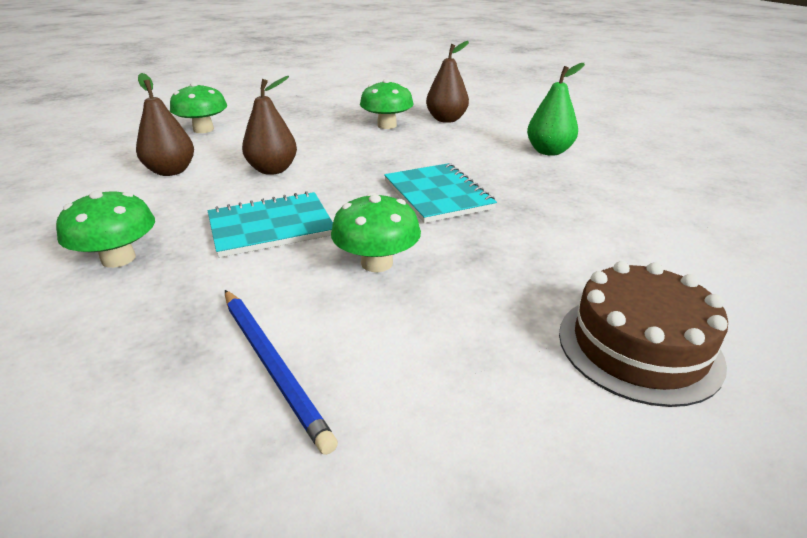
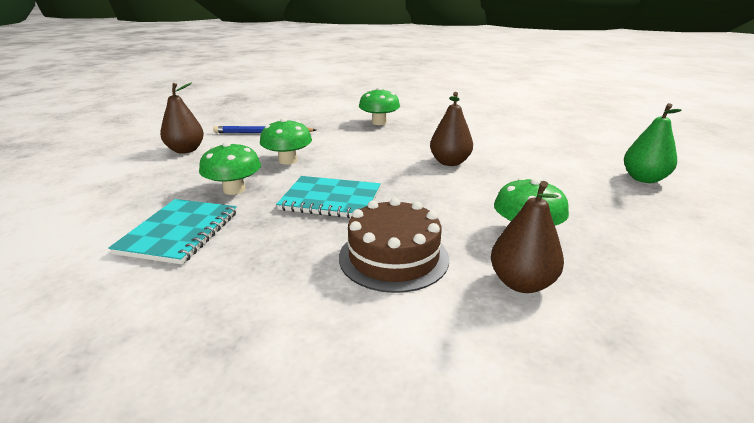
camera: 125 degrees right, 5 degrees down
(171, 171) = (480, 139): brown pear -> brown pear (186, 150)
(203, 129) = (571, 156): green mushroom -> green mushroom (234, 189)
(271, 226) = (365, 148): turquoise notebook -> turquoise notebook (179, 232)
(549, 151) = (330, 304): green pear -> green pear (643, 179)
(639, 346) = (125, 188): brown cake -> brown cake (393, 257)

